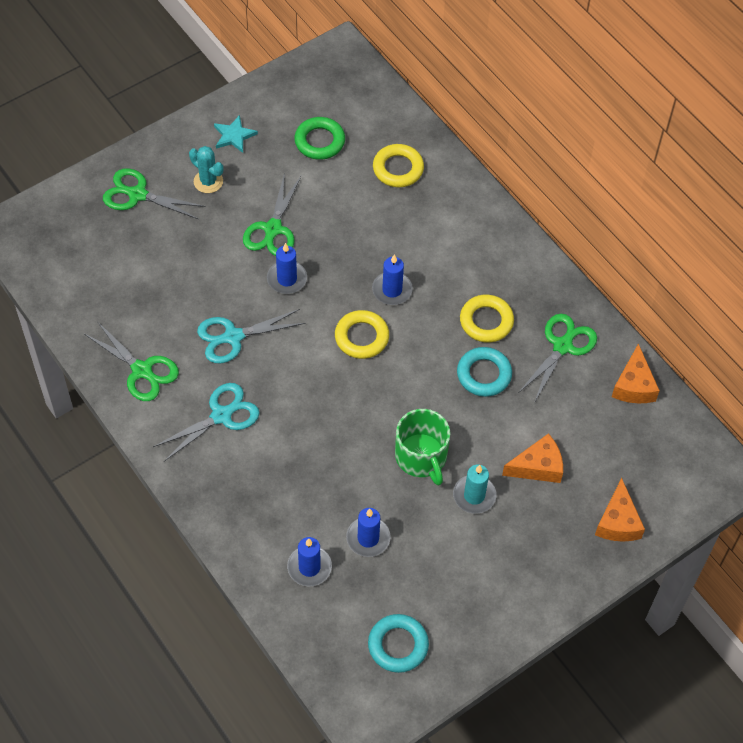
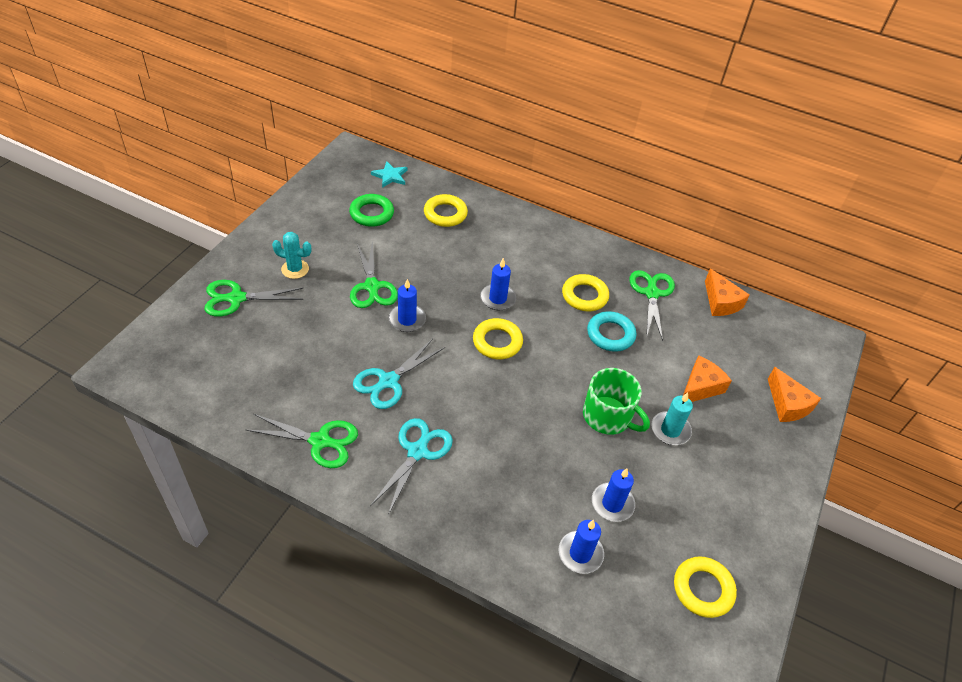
camera: 30 degrees left, 10 degrees down
(234, 136) = (298, 230): turquoise star -> turquoise star (390, 176)
(398, 645) = (703, 589): turquoise ring -> yellow ring

